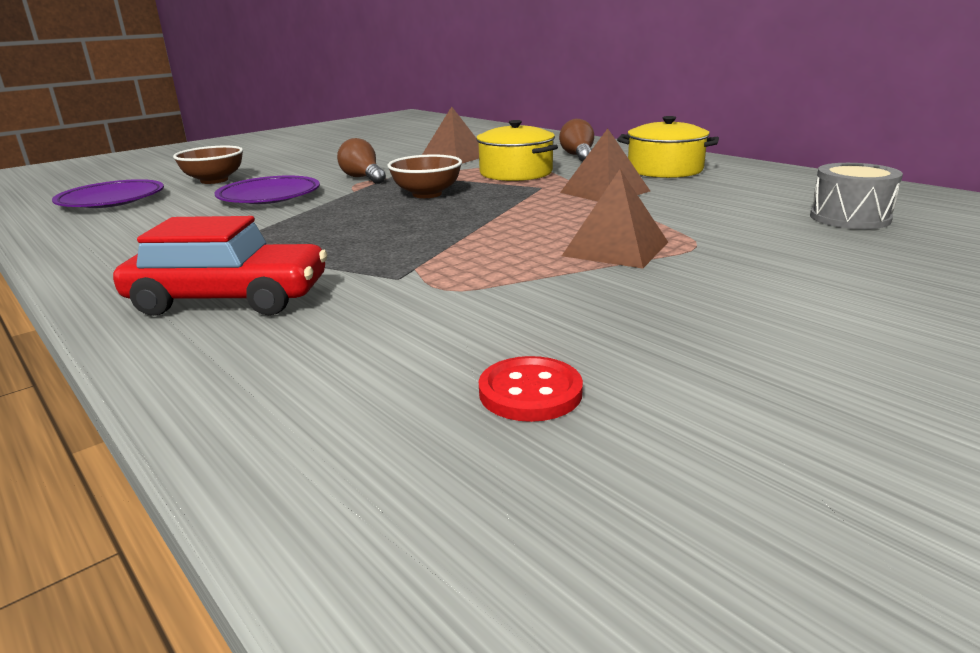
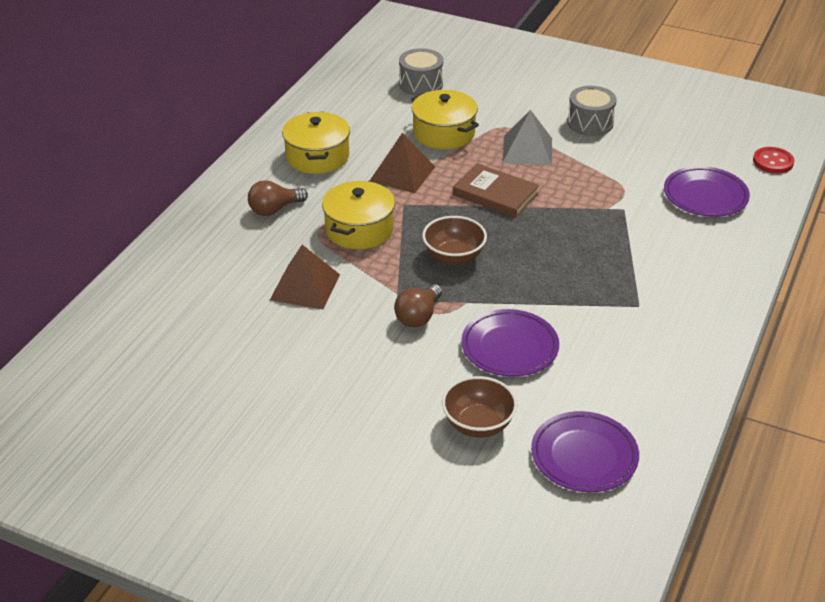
camera: 115 degrees left, 15 degrees up
(230, 298) = (694, 254): red car -> none
(343, 348) = (705, 196): none -> purple plate
(520, 220) = (495, 194): none -> brown book
(530, 392) = (694, 144): red button -> red button (773, 162)
(616, 249) = (527, 150): brown pyramid -> grey pyramid
(681, 304) = (590, 123): none -> grey drum
(692, 215) = (444, 133): none -> yellow pot

